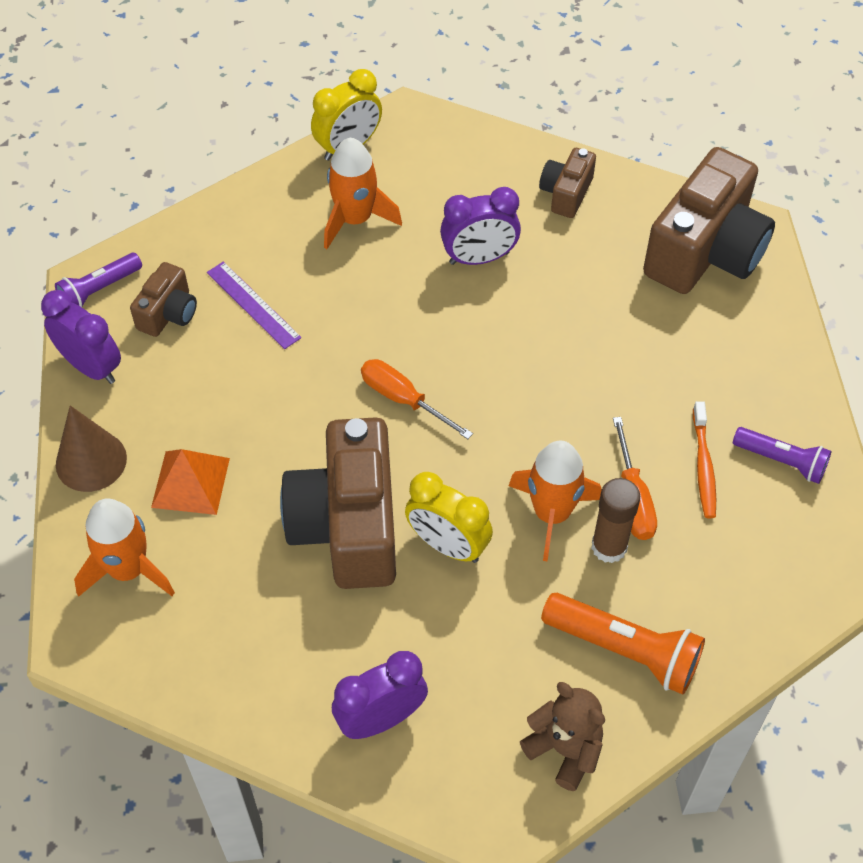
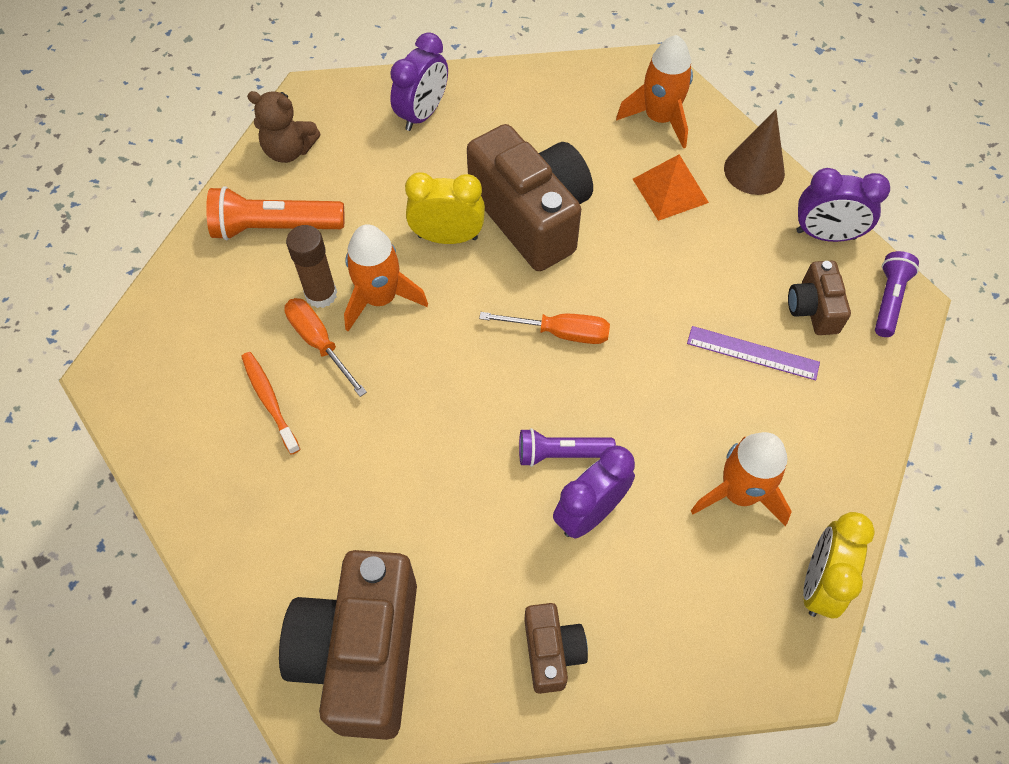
camera: 150 degrees right, 5 degrees up
(782, 461) = (199, 440): purple flashlight -> purple flashlight (561, 454)

